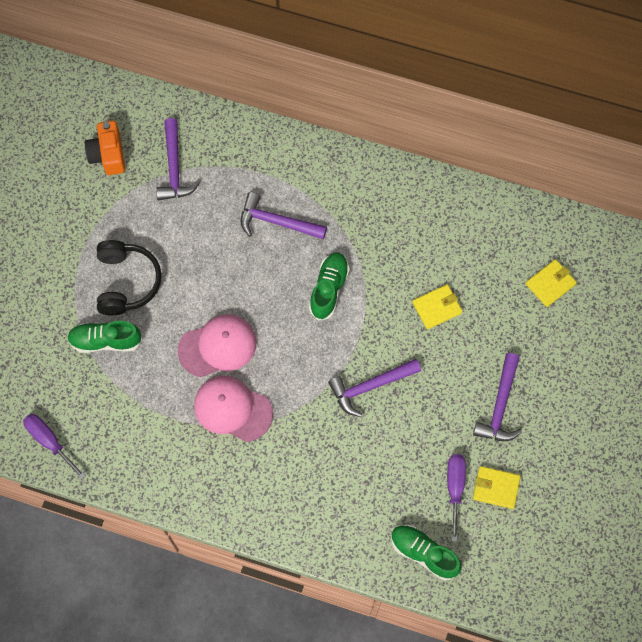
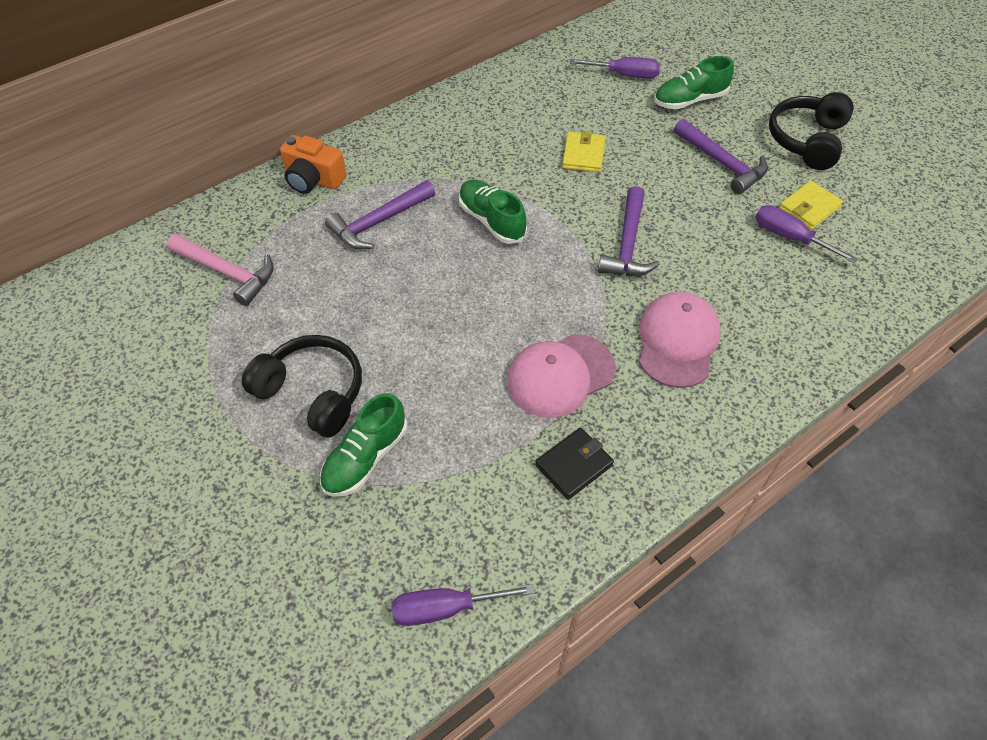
camera: 55 degrees left, 15 degrees down
(108, 155) = (143, 323): orange camera -> orange camera (313, 179)
(174, 168) = (227, 272): purple hammer -> pink hammer
(176, 454) = (574, 465): none -> black wallet
(217, 346) = (472, 348): pink cap -> pink cap (677, 341)
(424, 553) = (851, 298): green shoe -> green shoe (689, 100)
(550, 284) = (625, 75): yellow wallet -> purple screwdriver
(573, 453) = (807, 140): none -> black headphones

